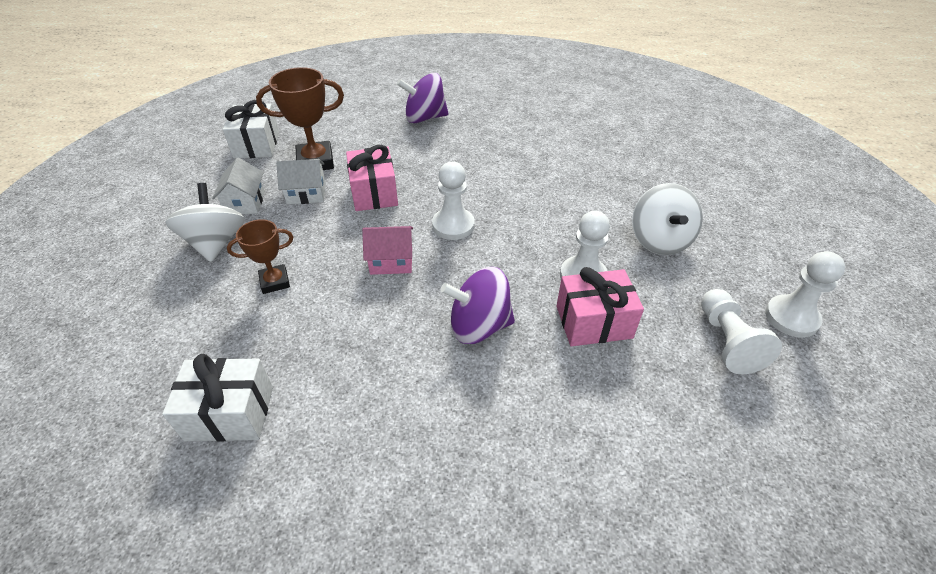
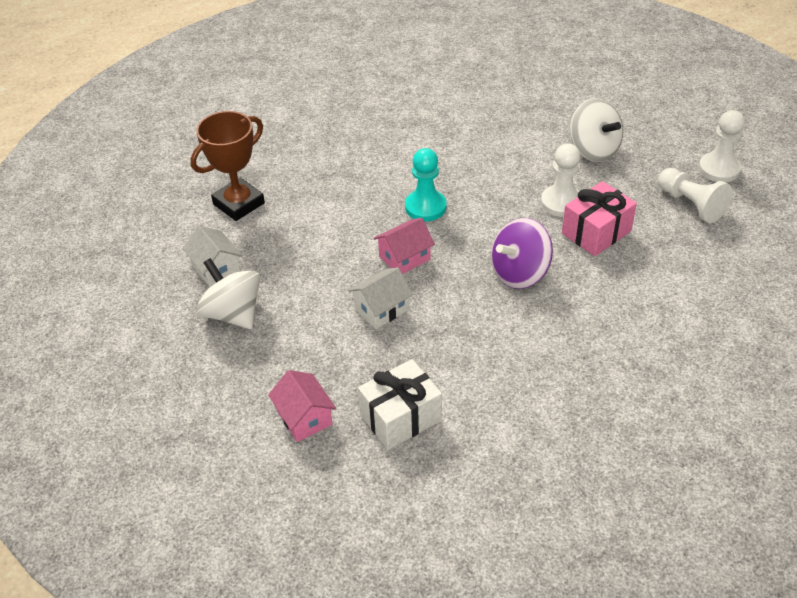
camera: 30 degrees left, 0 degrees up
(160, 364) = (304, 417): none -> pink house
(257, 145) = (158, 212): white gift -> none
(275, 282) = (325, 318): brown trophy -> none
(306, 193) = (265, 236): white house -> white house (381, 309)
(374, 193) = (328, 209): pink gift -> none
(425, 118) = (298, 118): purple spinning top -> none
(453, 225) = (425, 207): white pawn -> turquoise pawn

